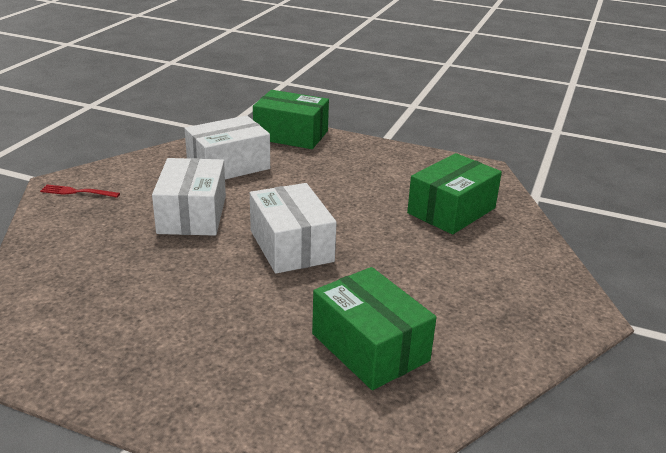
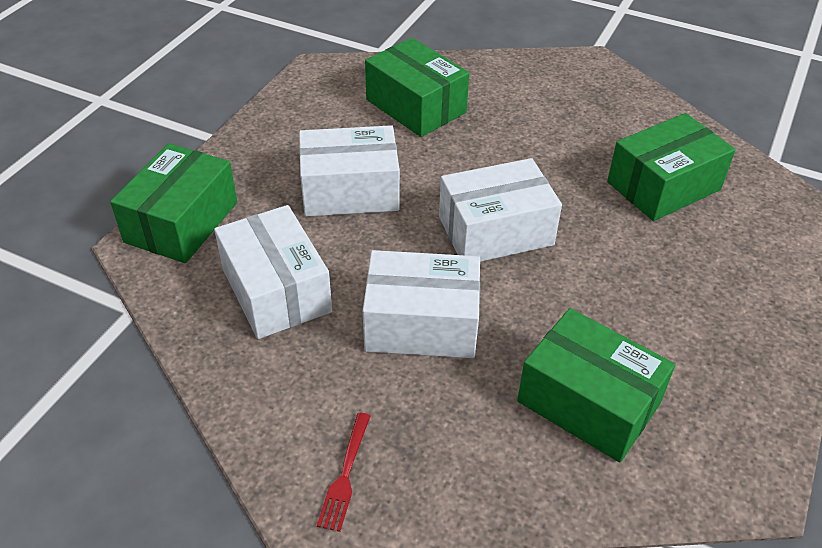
camera: 85 degrees left, 15 degrees up
(102, 280) = (588, 402): none -> green box
(331, 186) = (350, 190): none -> white box

